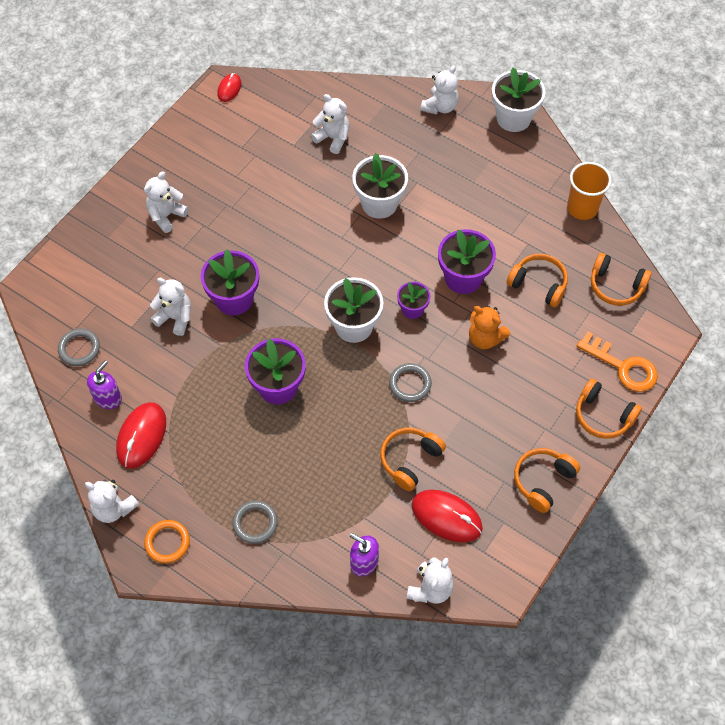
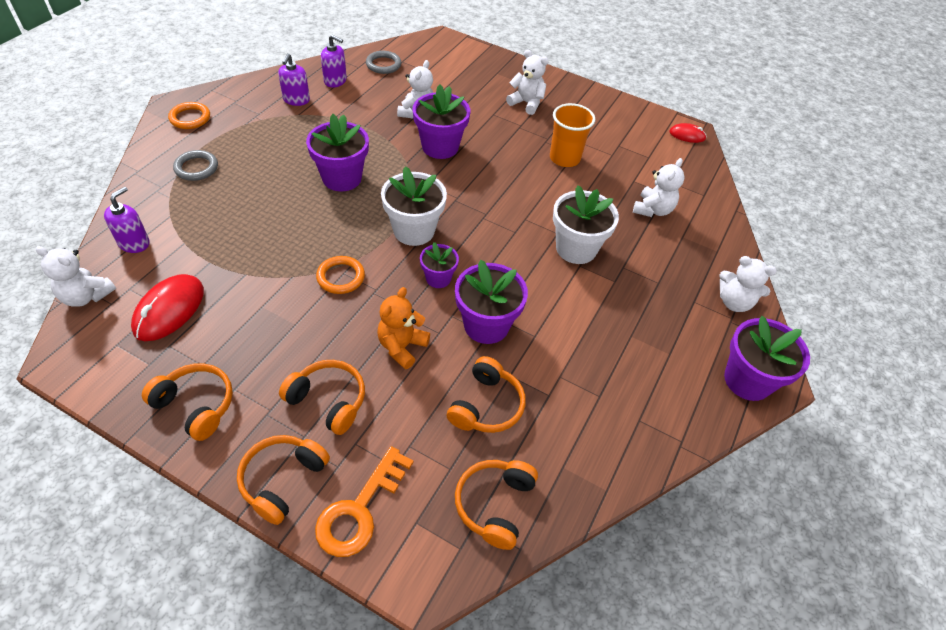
camera: 80 degrees right, 10 degrees down
(114, 508) = (229, 89): white teddy bear -> none
(141, 436) = (296, 100): red mouse -> purple soap dispenser
(410, 384) = (341, 277): grey ring -> orange ring
(410, 460) = (245, 278): orange headphones -> orange headphones (328, 401)
(513, 118) = (747, 380): white flower pot -> purple flower pot
(582, 208) = (621, 463): orange cup -> orange cup (564, 158)

